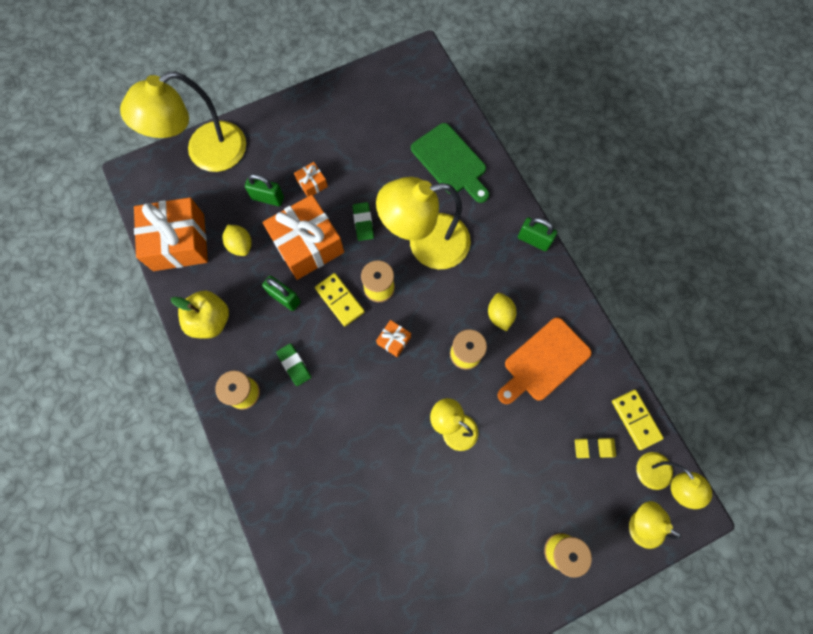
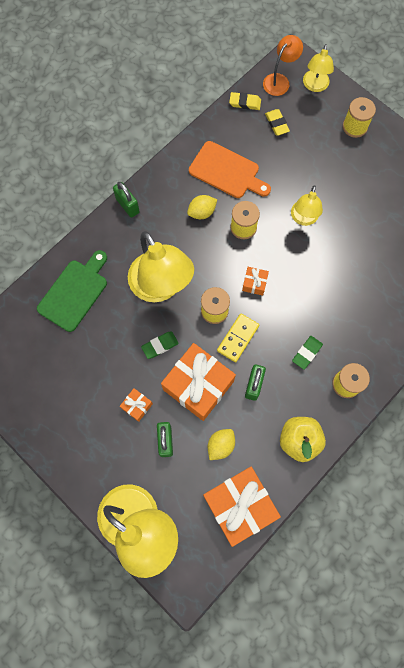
camera: 110 degrees left, 0 degrees up
(533, 240) = (127, 205): green padlock -> green padlock turned 45 degrees counterclockwise
(636, 419) = (245, 103): yellow domino -> yellow eraser
(659, 478) = (279, 80): yellow lamp -> orange lamp

